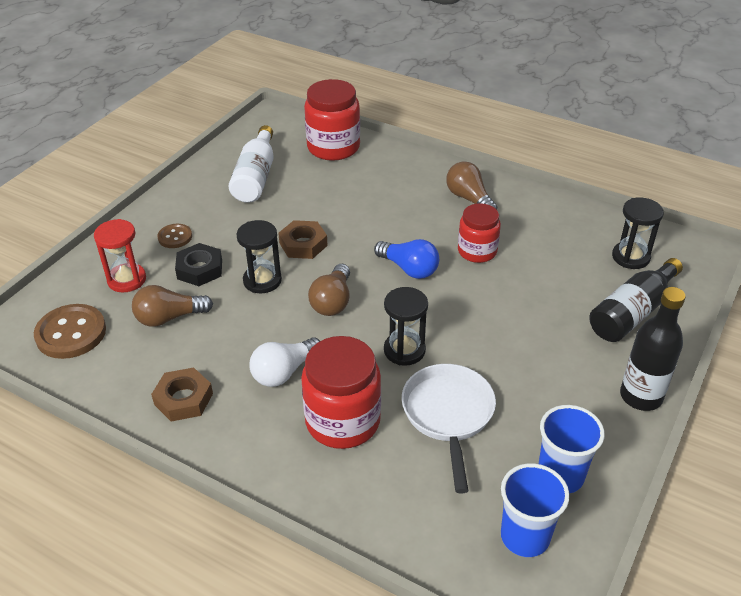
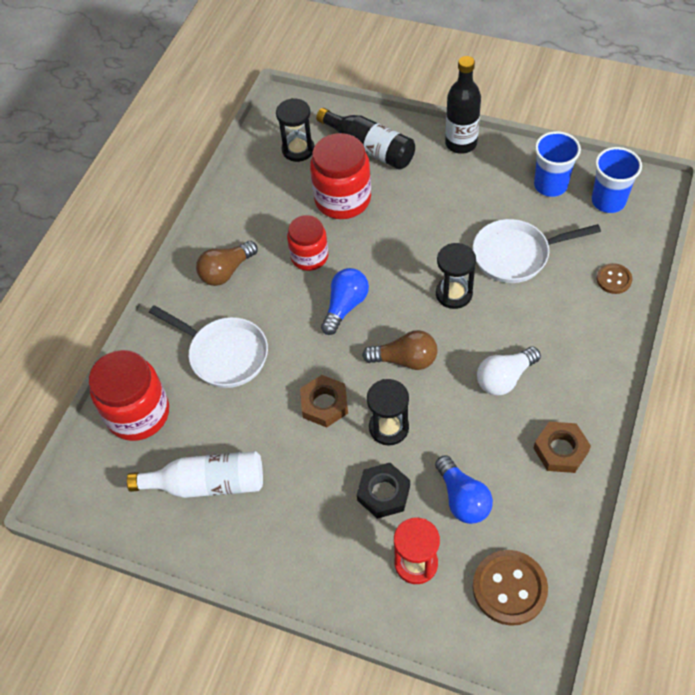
camera: 95 degrees left, 15 degrees up
(169, 318) = (462, 498): brown light bulb -> blue light bulb
(175, 237) = (334, 537): brown button -> brown button (614, 279)
(284, 372) = (505, 378): white light bulb -> white light bulb turned 105 degrees clockwise
(342, 421) = (545, 323): red jar -> red jar (342, 199)
(376, 192) = (224, 354): none -> white pan

